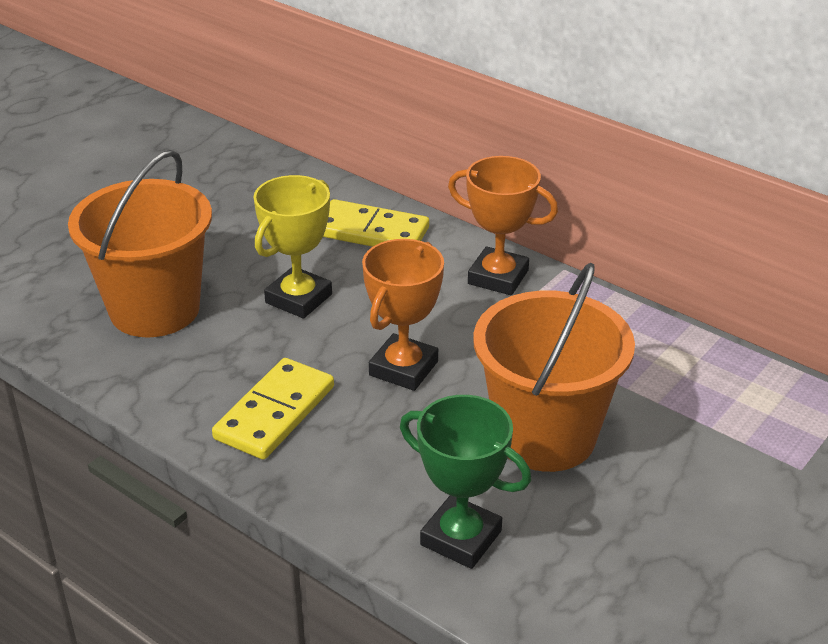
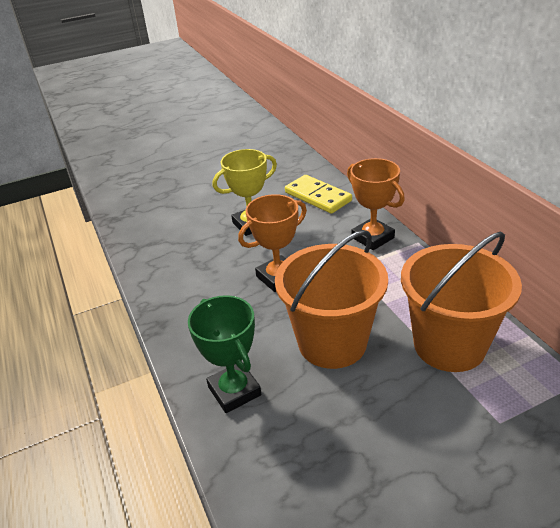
camera: 30 degrees right, 0 degrees up
(155, 309) = (176, 214): orange bucket -> orange bucket (449, 345)
(275, 413) = (191, 284): yellow domino -> none

